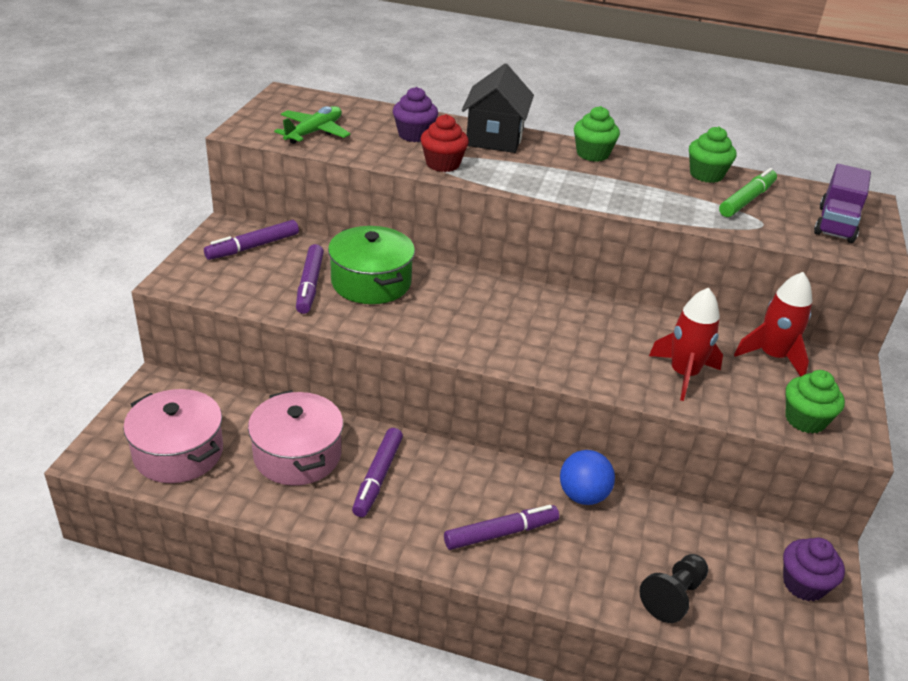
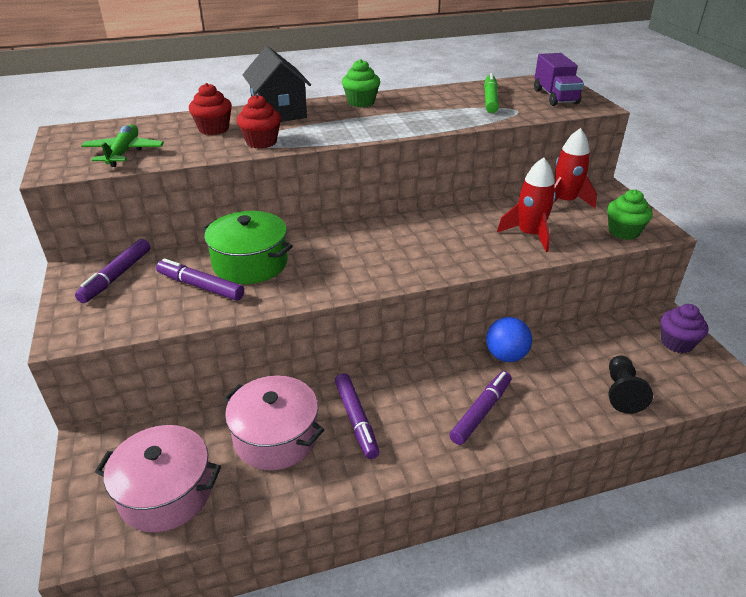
camera: 30 degrees left, 0 degrees up
(310, 285) = (200, 286): purple marker -> purple marker turned 150 degrees clockwise
(414, 135) = (214, 129): purple cupcake -> red cupcake
(706, 175) = (448, 92): green cupcake -> none

